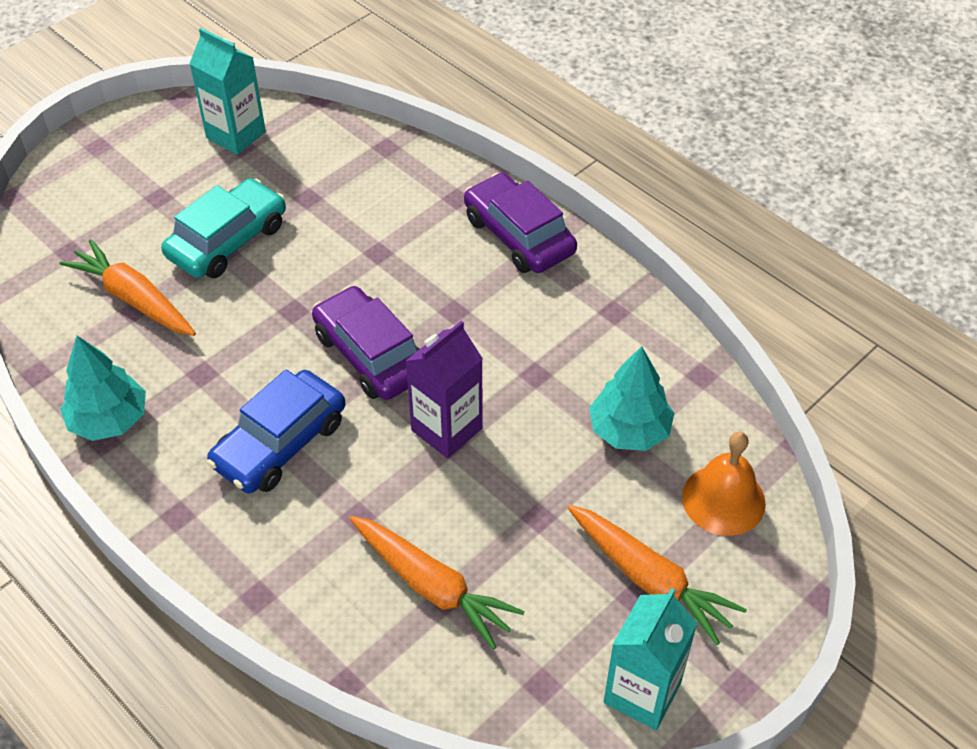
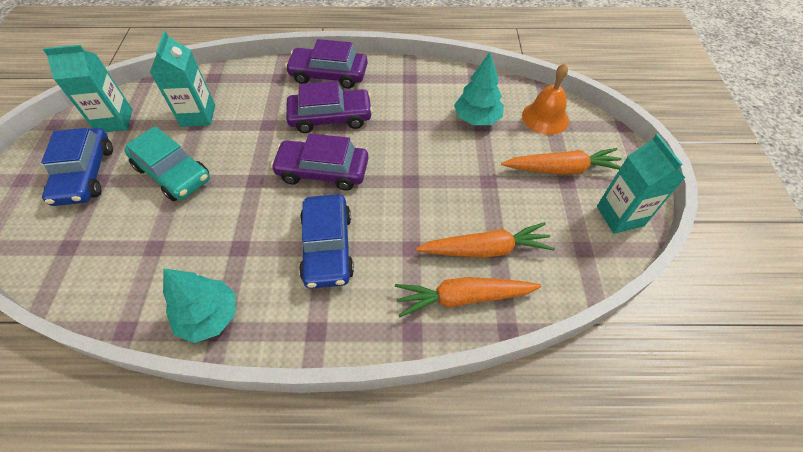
camera: 45 degrees left, 5 degrees up
(134, 299) = (147, 241): orange carrot -> orange carrot (463, 298)
(152, 181) = (85, 174): none -> blue car
(228, 241) = (173, 173): turquoise car -> turquoise car turned 135 degrees clockwise
(320, 187) = (198, 115): none -> turquoise carton
(447, 429) = (401, 176): purple carton -> none
(455, 295) = (330, 117): none -> purple car

